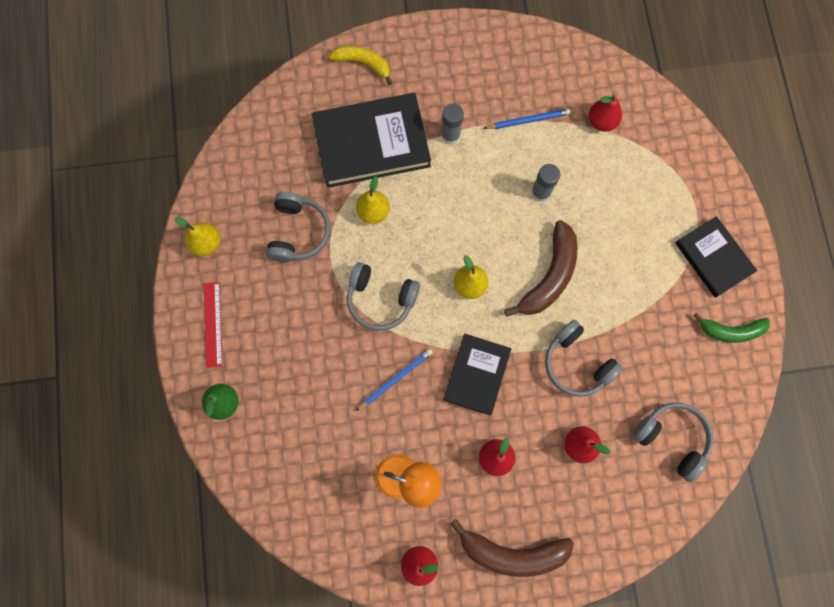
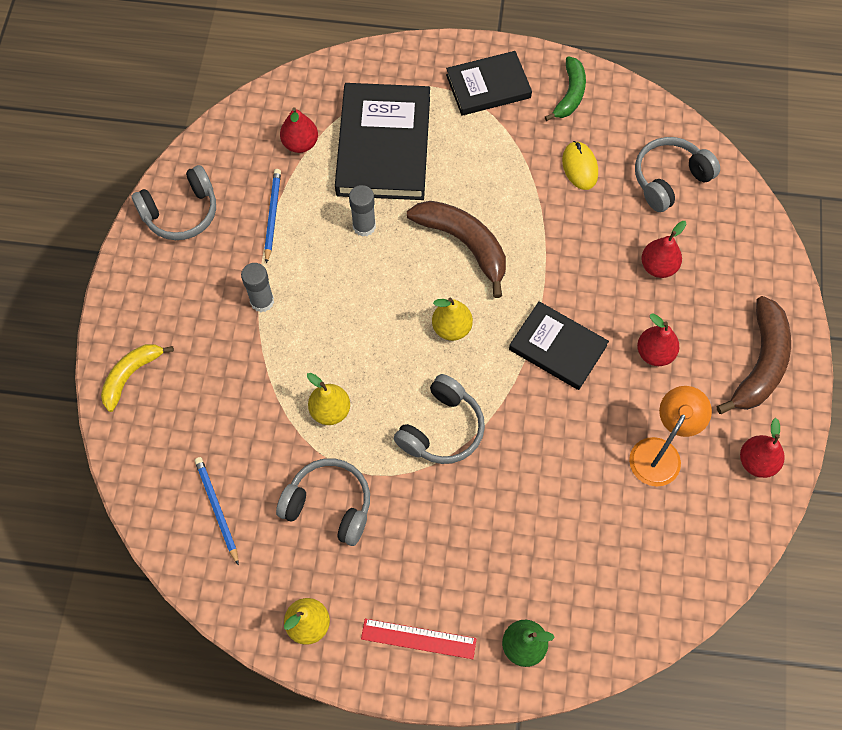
camera: 75 degrees left, 10 degrees down
(371, 143) = (241, 391): black book -> black book (384, 146)
(395, 379) = (541, 436): blue pencil -> blue pencil (217, 509)
(576, 363) = (569, 244): grey headphones -> grey headphones (181, 212)
(657, 356) = (579, 167): none -> yellow mouse

